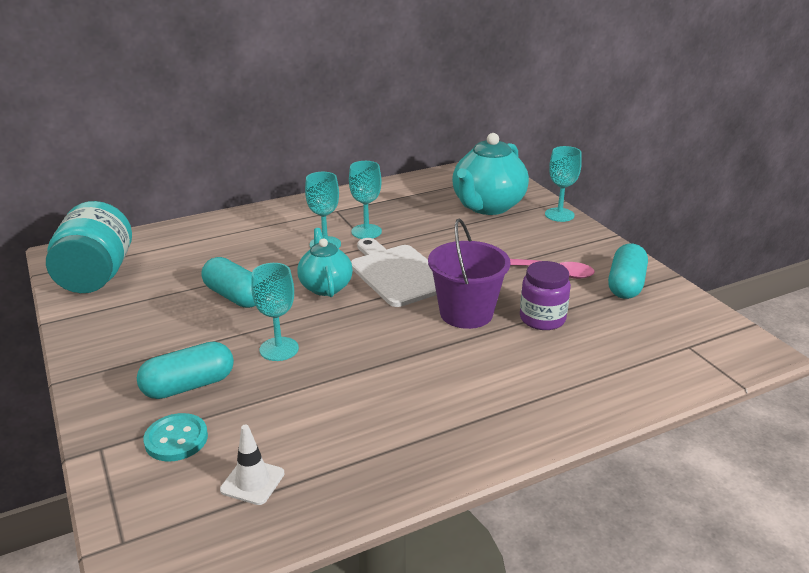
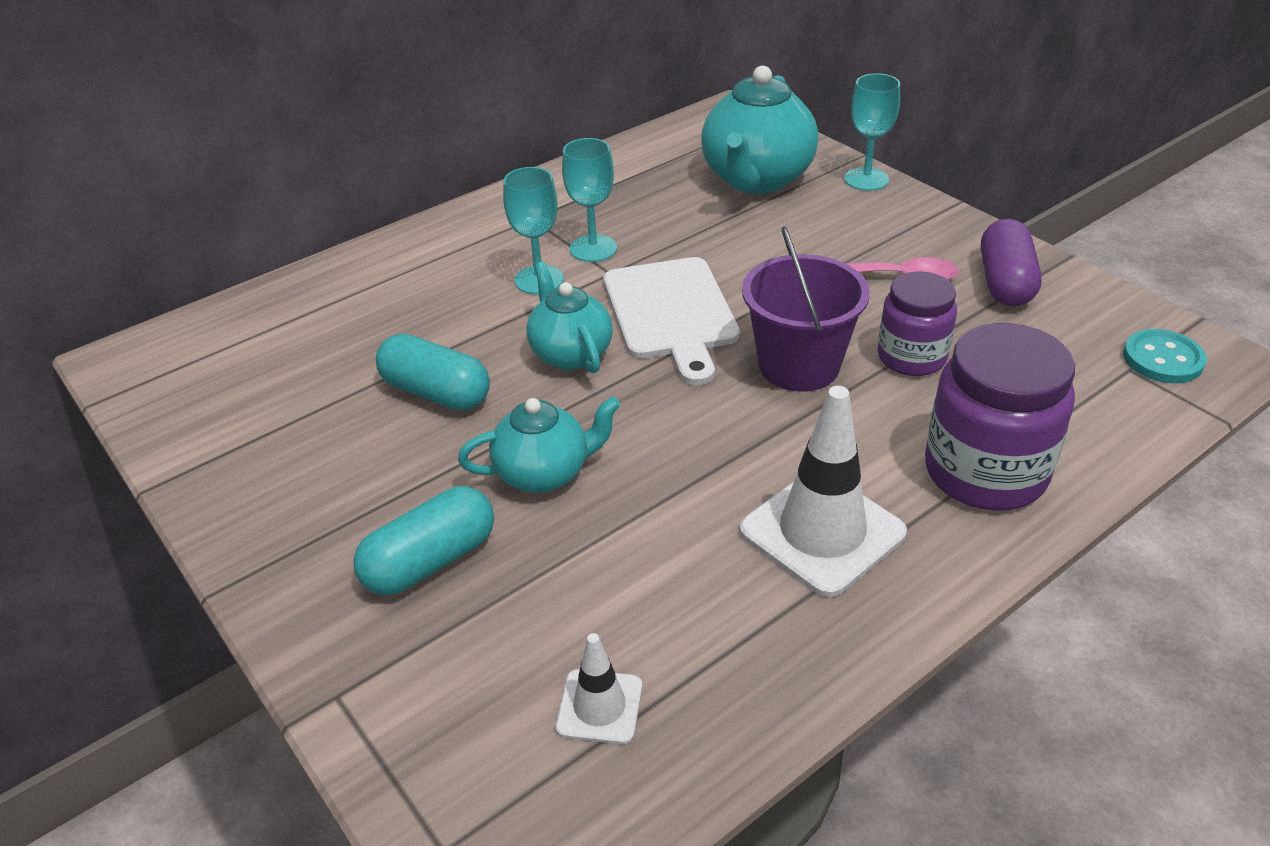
camera: 10 degrees left, 10 degrees up
(96, 276) = (195, 391): turquoise jar -> none
(176, 439) = (451, 657): turquoise button -> turquoise button (1162, 359)
(279, 349) = (544, 473): turquoise goblet -> turquoise teapot
(398, 273) = (671, 313): white cutting board -> white cutting board turned 150 degrees counterclockwise
(437, 408) = (822, 532): none -> white traffic cone
(561, 391) = (985, 472): none -> purple jar
(625, 285) = (1005, 282): turquoise capsule -> purple capsule

